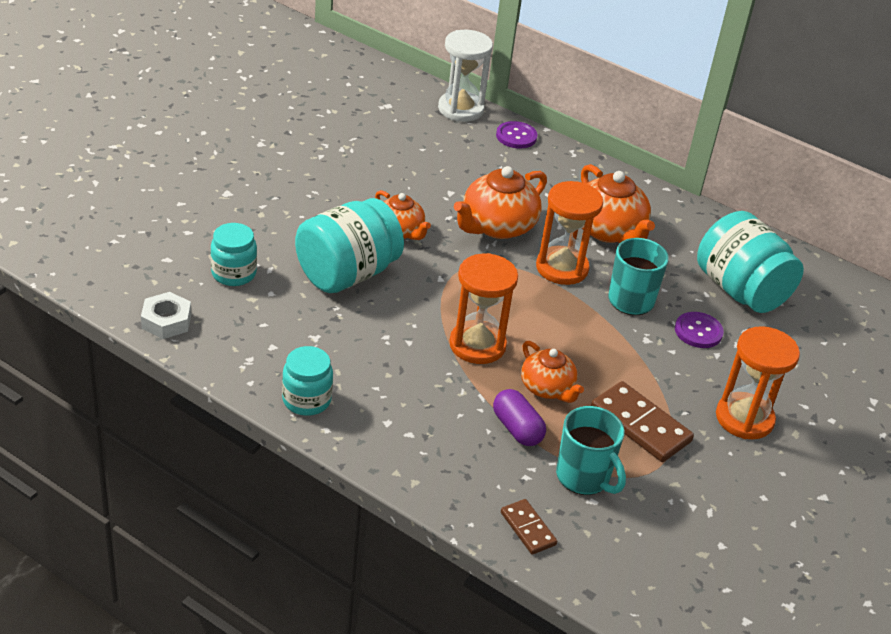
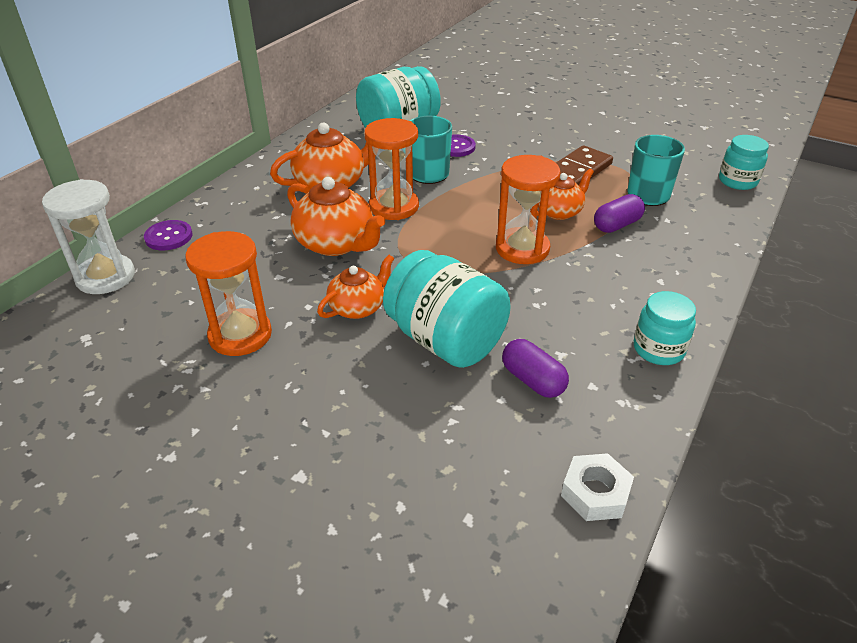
camera: 90 degrees left, 0 degrees up
(234, 273) = (477, 439): turquoise jar -> turquoise jar (737, 181)
(287, 314) = (533, 380): none -> purple capsule
(528, 528) = (720, 217): brown domino -> none
(744, 418) = (544, 133): orange hourglass -> orange hourglass (240, 335)

